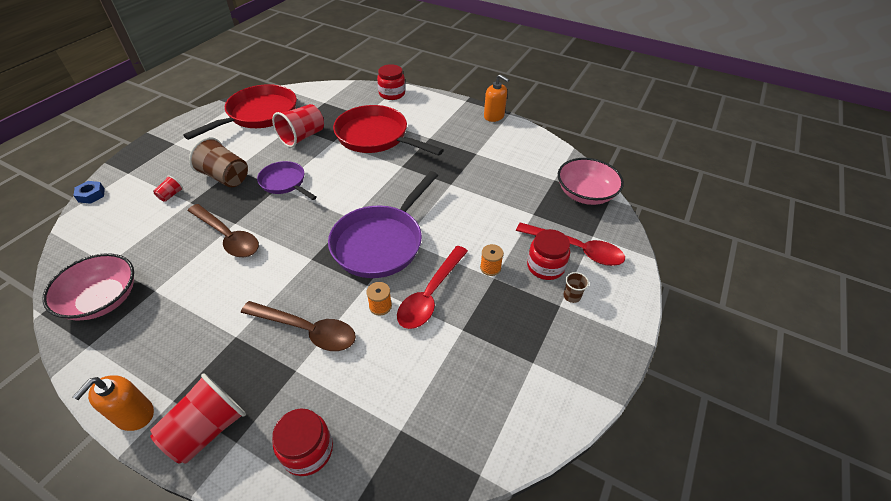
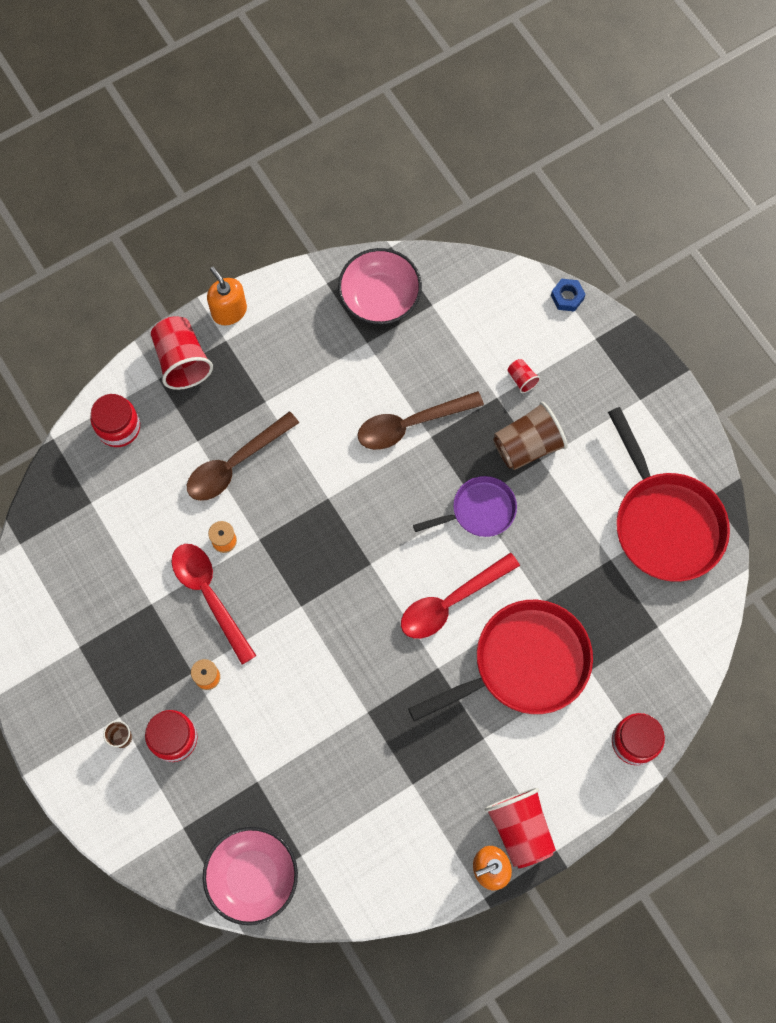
camera: 120 degrees right, 25 degrees up
(302, 137) = (574, 564): red cup -> red cup (520, 829)
(381, 242) = (311, 579): purple pan -> none
(576, 249) = (176, 792): red spoon -> red spoon (450, 602)

